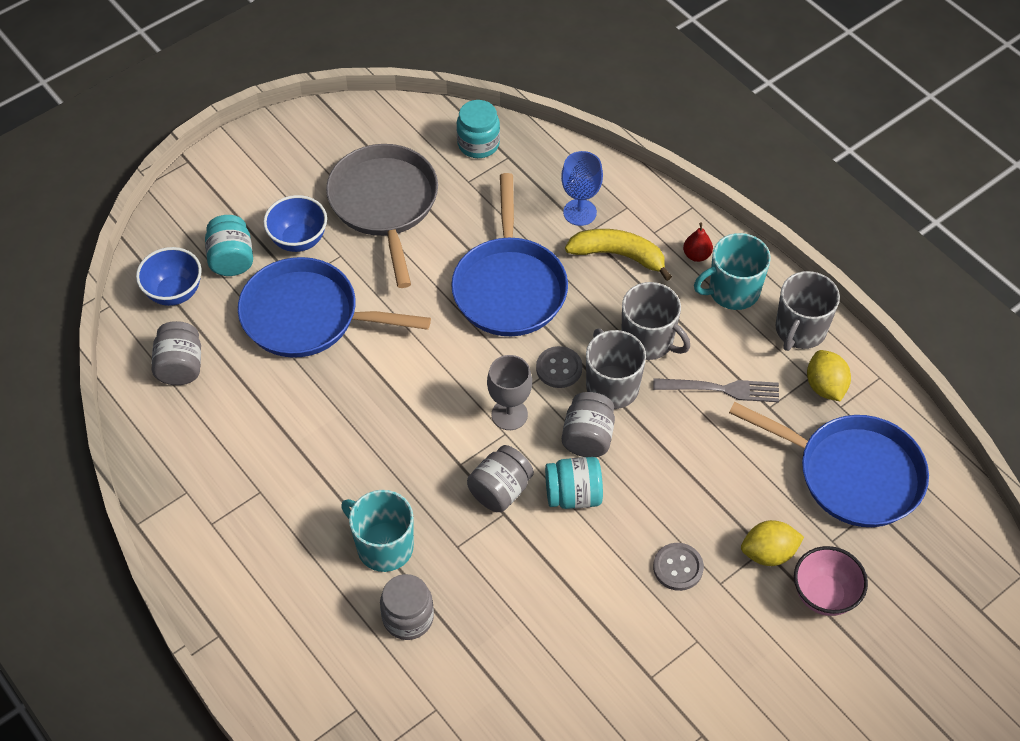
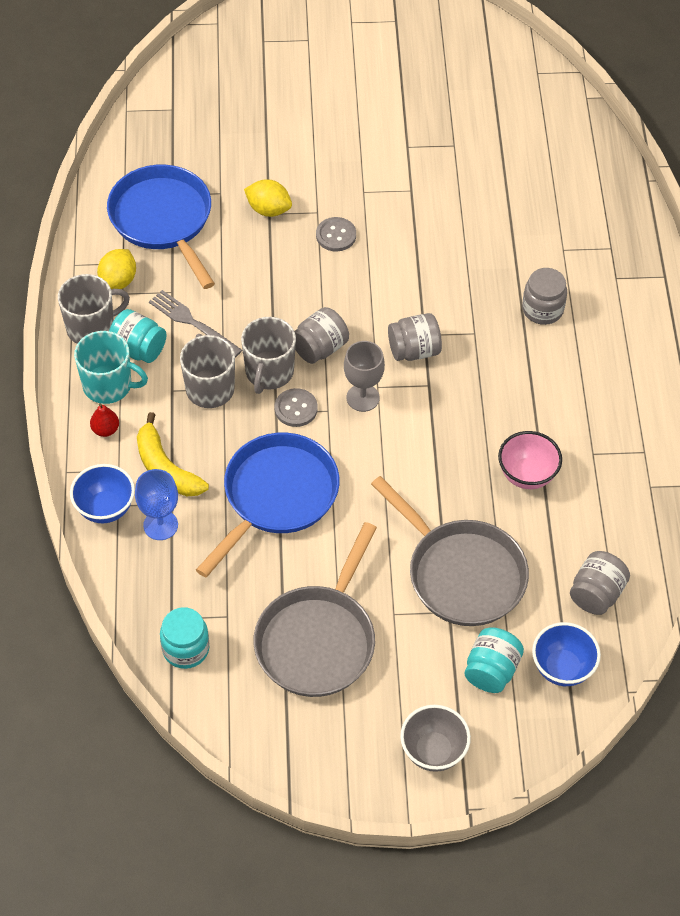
camera: 145 degrees left, 0 degrees up
(239, 182) = (433, 751): none -> grey bowl
(299, 240) = (419, 652): blue bowl -> blue bowl (105, 508)
(307, 316) = (461, 573): blue pan -> grey pan
(383, 546) = (526, 363): turquoise mug -> none
(573, 495) = (365, 317): turquoise jar -> turquoise jar (138, 349)
(824, 595) = (258, 169): pink bowl -> pink bowl (527, 475)

